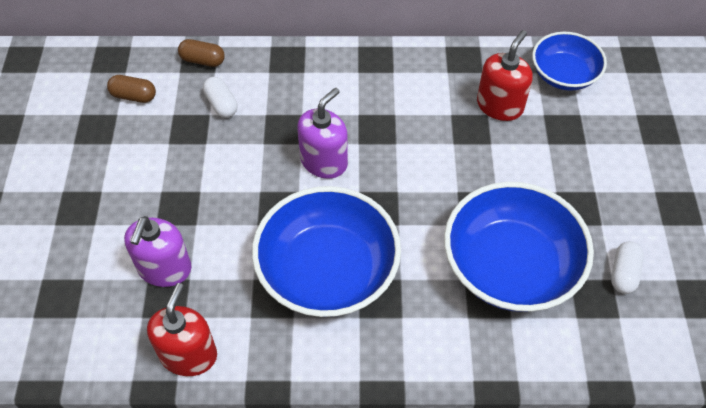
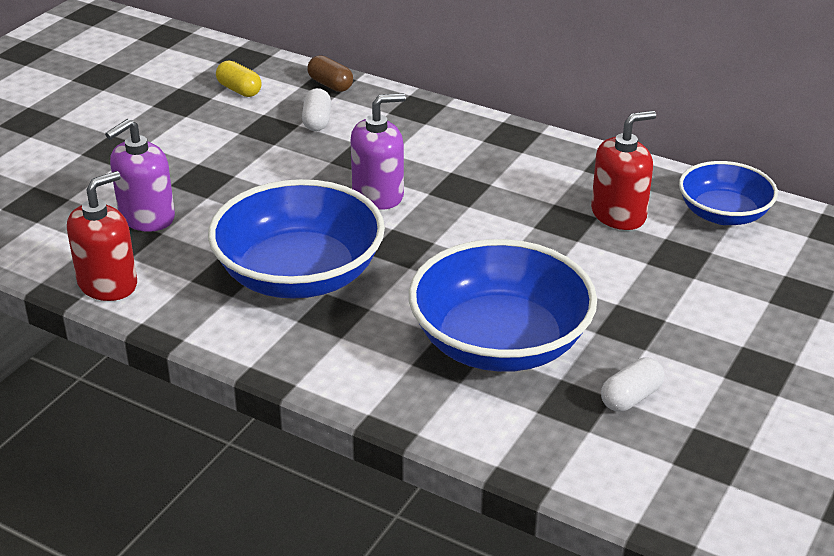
camera: 30 degrees right, 20 degrees down
(134, 96) = (239, 90): brown capsule -> yellow capsule

